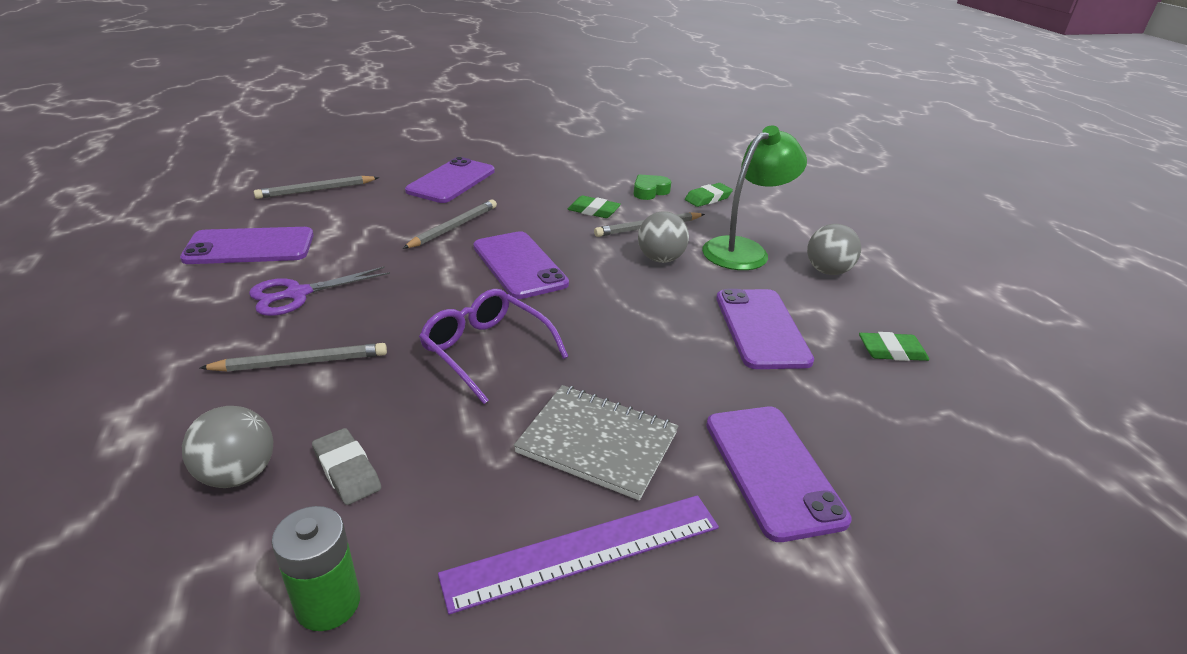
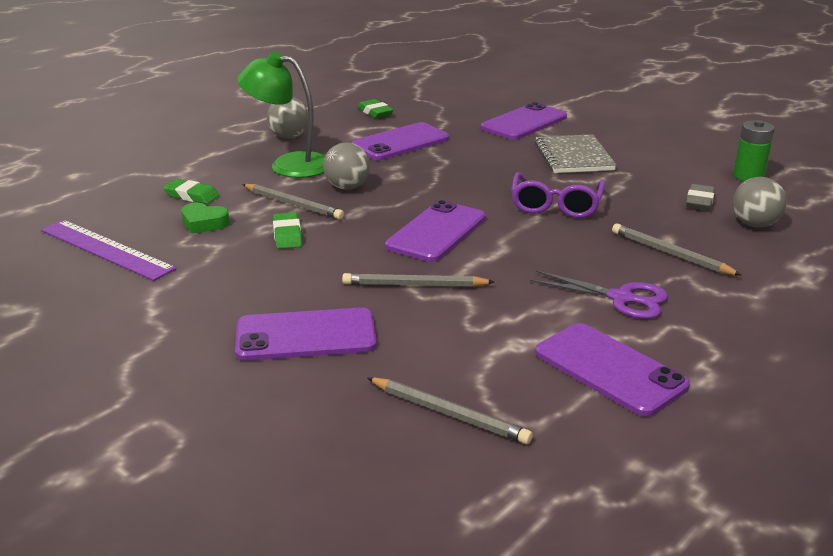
camera: 120 degrees left, 5 degrees down
(584, 550) = (635, 144): purple ruler -> purple ruler (106, 249)

